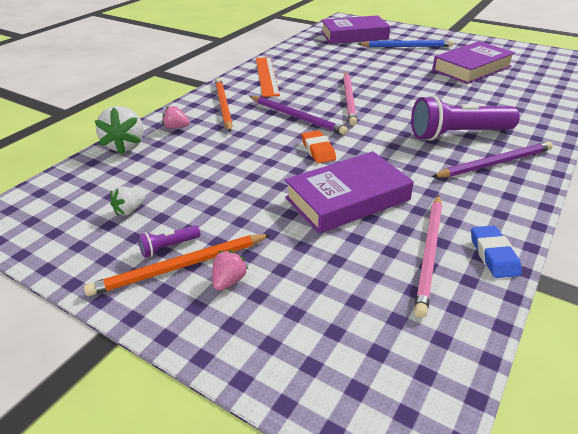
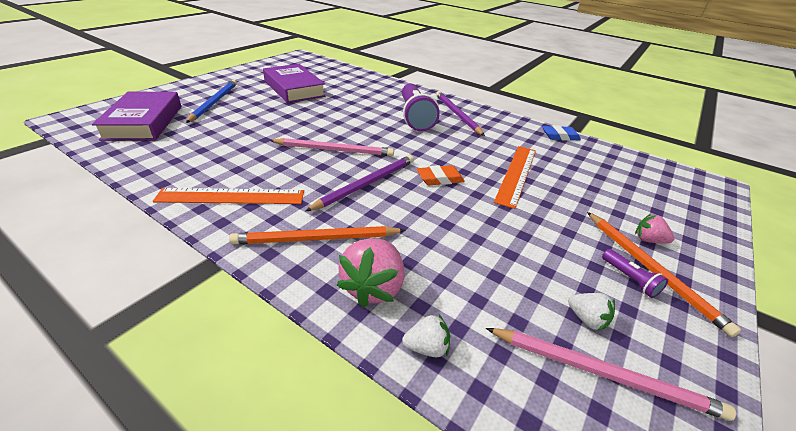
camera: 90 degrees left, 0 degrees up
(125, 146) = (426, 347): white strawberry -> white strawberry, size x0.54
(176, 127) = (373, 287): pink strawberry -> pink strawberry, size x1.84
(347, 199) = (517, 174): purple book -> orange ruler
(429, 253) = (568, 154): pink pencil -> pink pencil (603, 373)

